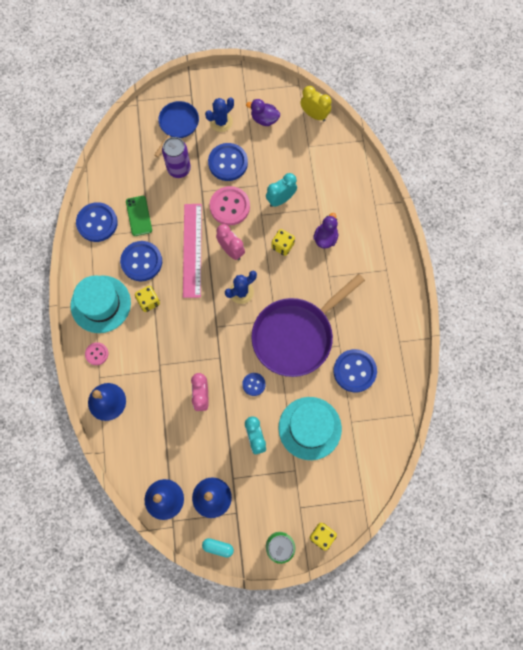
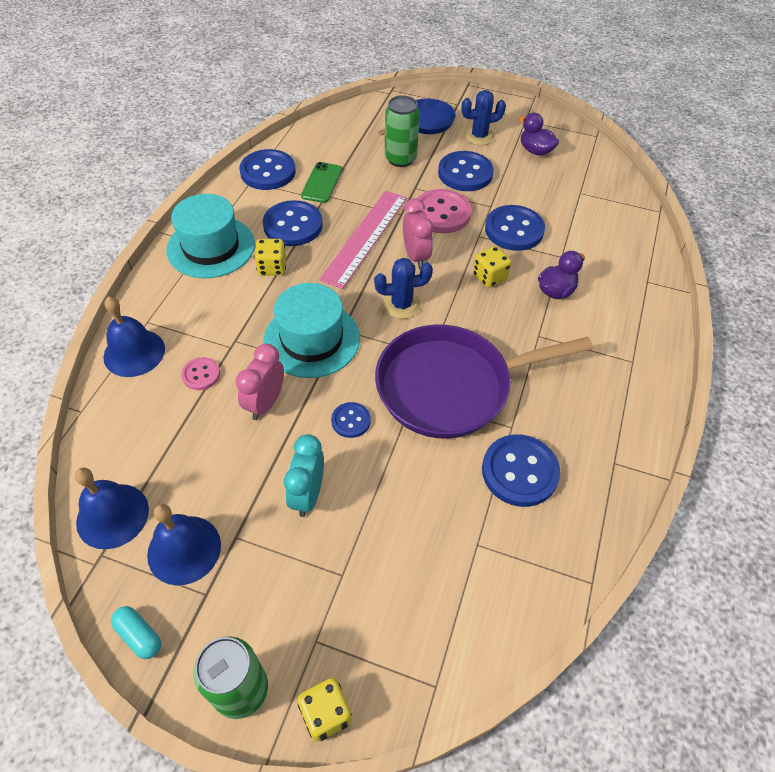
camera: 25 degrees right, 20 degrees down
(97, 354) = (164, 295): pink button -> pink button (201, 374)
(179, 169) = (400, 159): purple can -> green can
(280, 199) = (514, 230): turquoise clock -> blue button
(310, 428) = (403, 521): turquoise hat -> turquoise hat (311, 339)
(314, 115) = (603, 167): yellow clock -> none

